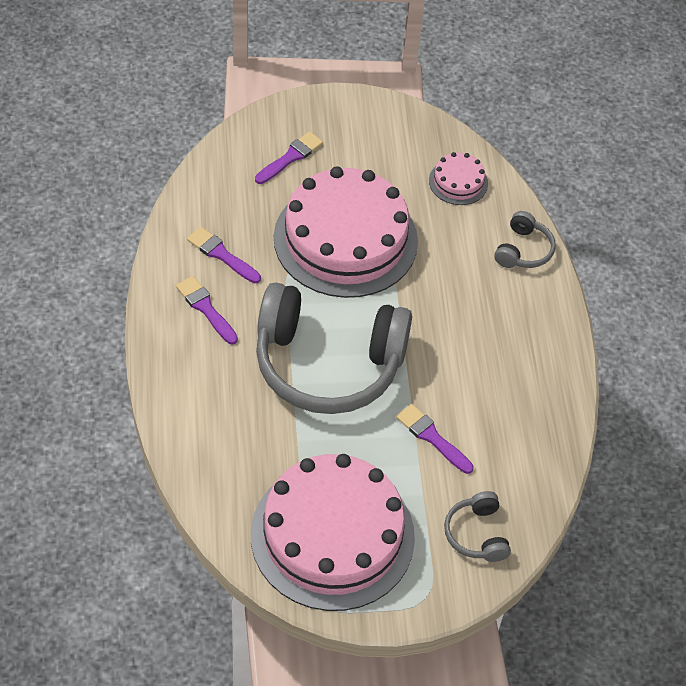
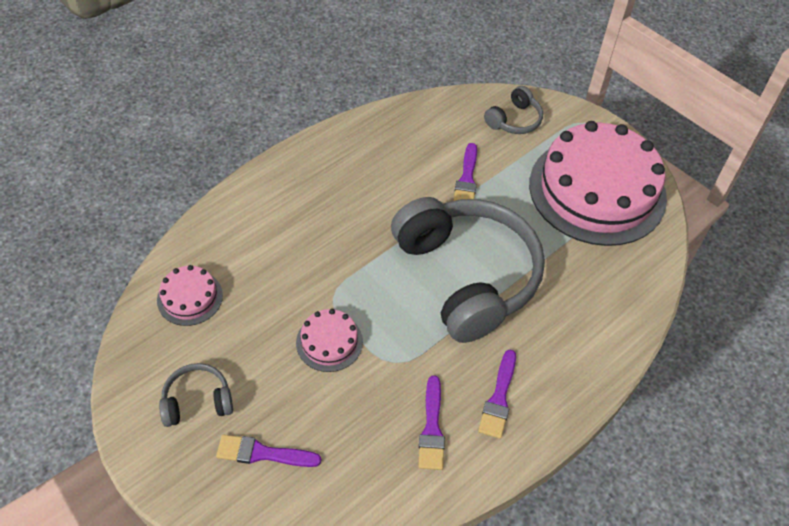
camera: 125 degrees left, 0 degrees up
(345, 239) = (329, 342): pink cake -> pink cake, size x0.43
(523, 250) = (236, 214): grey headphones -> grey headphones (197, 401)

